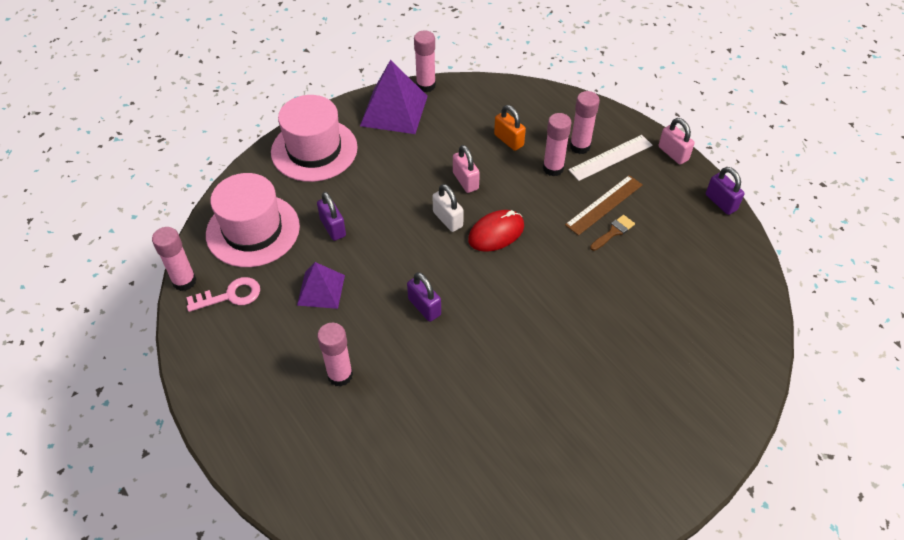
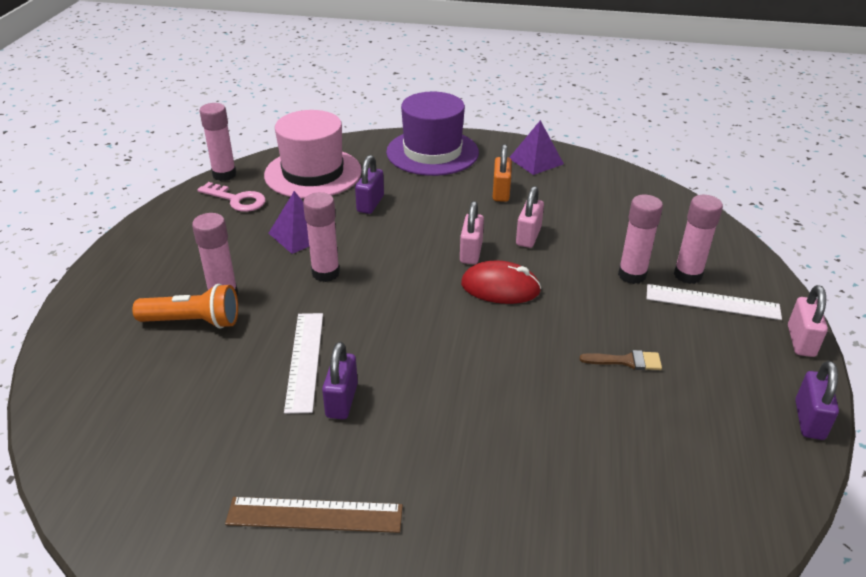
camera: 45 degrees right, 15 degrees down
(314, 150) = (432, 152): pink hat -> purple hat
(349, 409) = (193, 321): none -> orange flashlight
(394, 110) = (536, 161): purple pyramid -> purple pyramid, size x0.62
(424, 307) = (356, 297): purple padlock -> purple padlock (342, 400)
(426, 85) = (590, 159): pink glue stick -> pink glue stick (325, 273)
(448, 219) = (471, 252): white padlock -> pink padlock
(455, 374) = (304, 360): none -> white ruler
(508, 140) = (615, 232): orange padlock -> orange padlock (501, 192)
(604, 204) = (648, 333): brown ruler -> brown ruler (315, 515)

